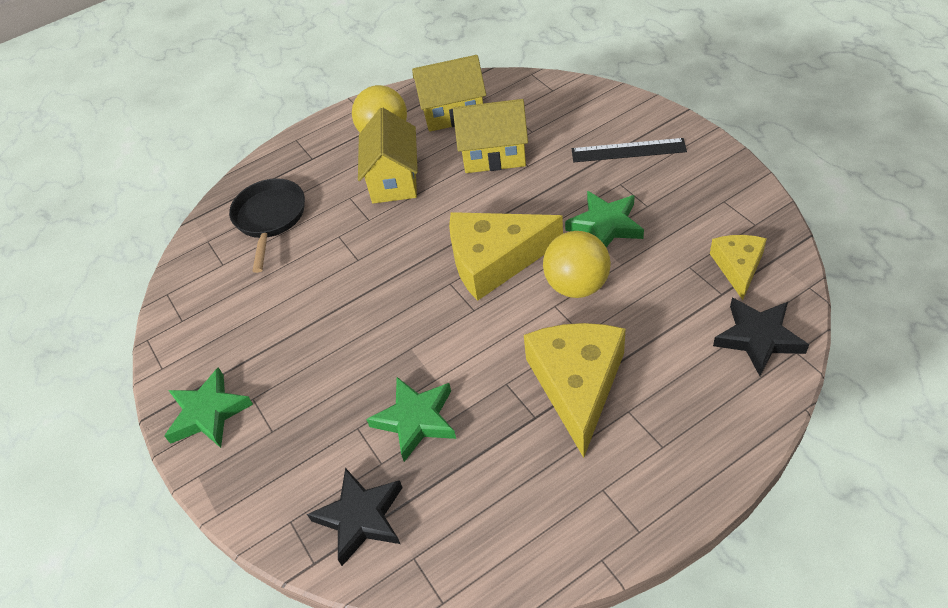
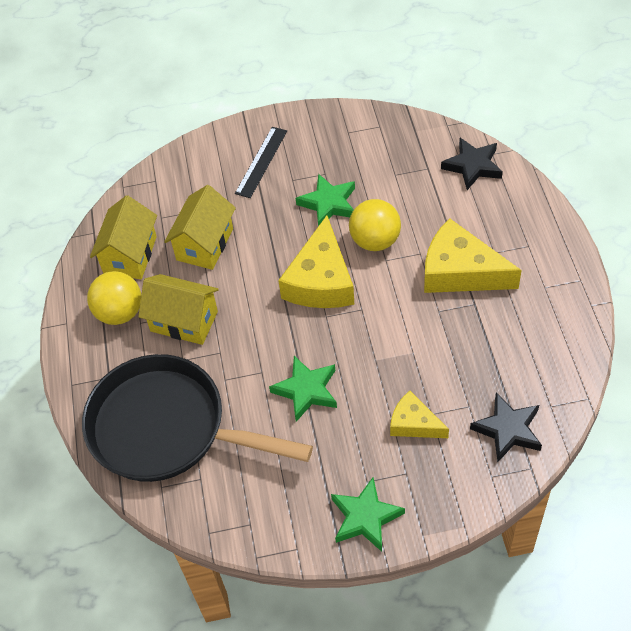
camera: 70 degrees left, 5 degrees up
(270, 218) = (167, 428): black pan -> black pan, size x1.86
(415, 420) = (442, 374): green star -> green star (306, 390)
(738, 267) = (410, 151): yellow cheese -> yellow cheese (414, 423)

